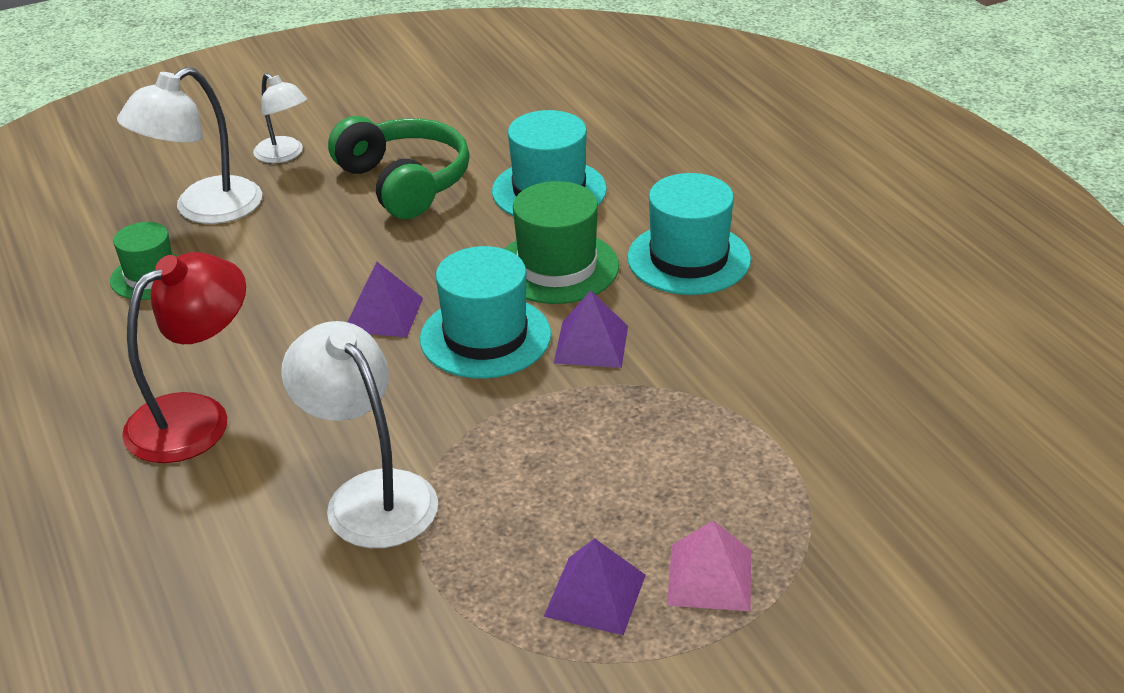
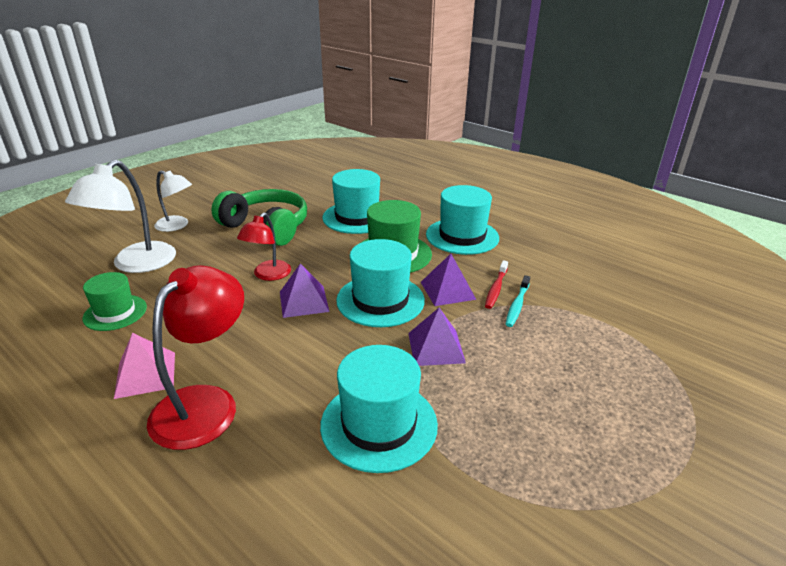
camera: 25 degrees left, 5 degrees down
(361, 263) = (268, 275): none -> red lamp
(369, 495) = (379, 424): white lamp -> turquoise hat
(595, 595) = (590, 449): purple pyramid -> purple pyramid (436, 347)
(665, 358) = (496, 289): none -> red toothbrush
(673, 391) = (517, 305): none -> turquoise toothbrush
(710, 577) = (644, 413): pink pyramid -> pink pyramid (145, 374)

